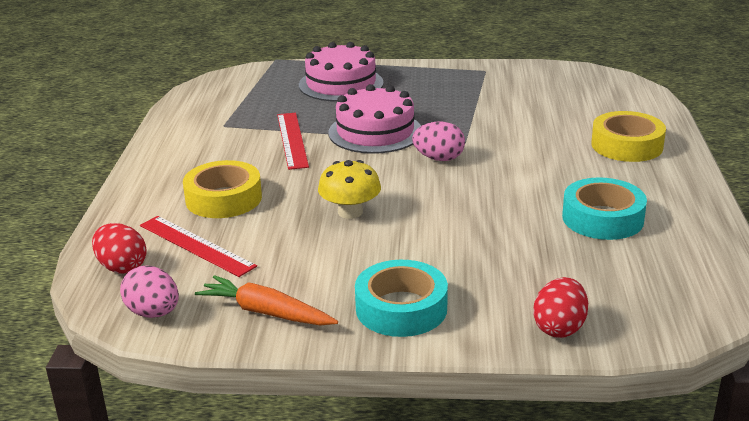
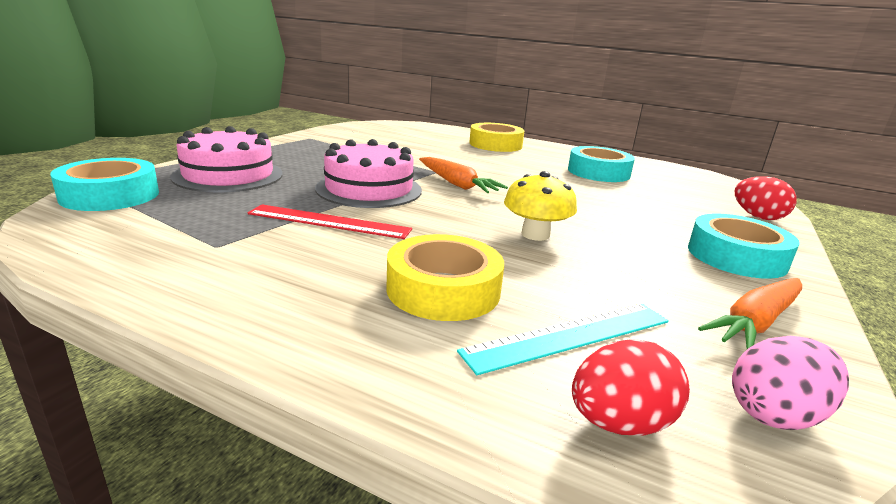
camera: 70 degrees left, 5 degrees down
(196, 245) = (570, 336): red ruler -> turquoise ruler
(263, 74) = (110, 195): none -> turquoise tape
(439, 158) = (457, 184): pink egg -> orange carrot

